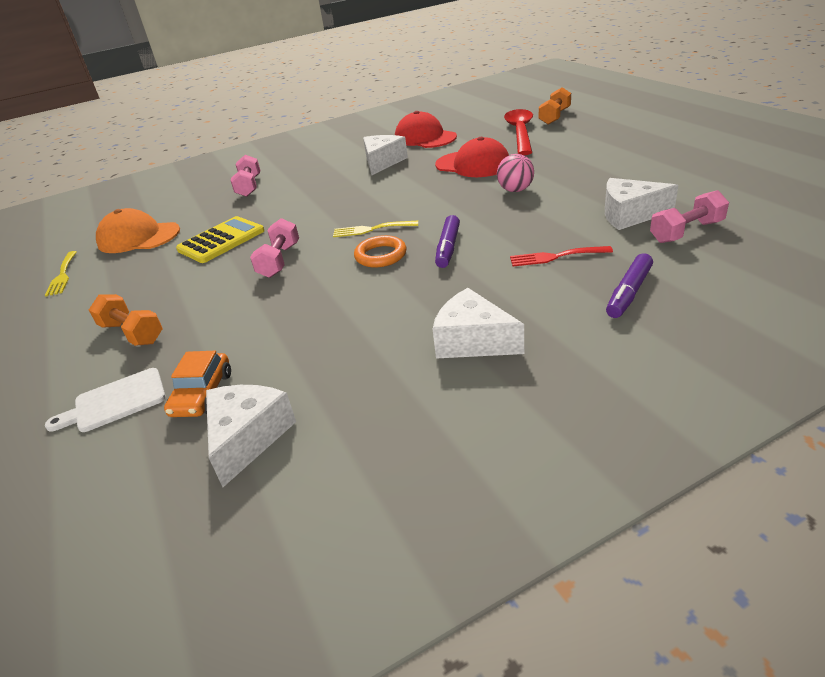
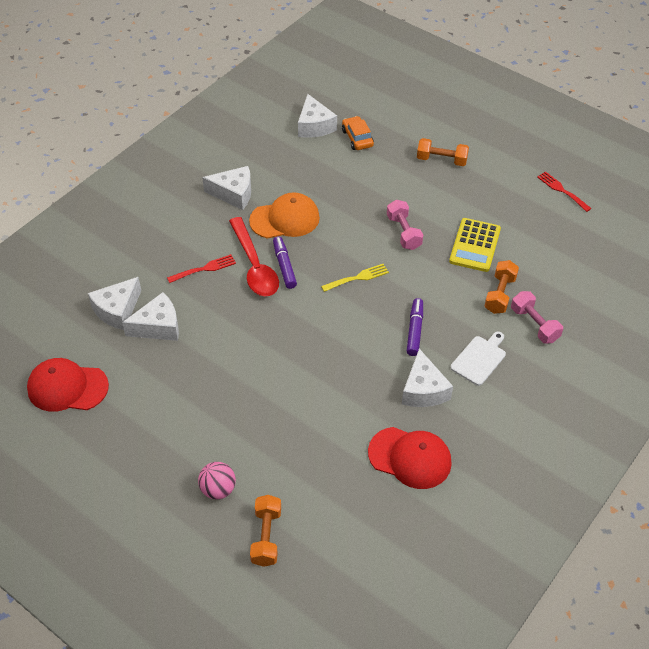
camera: 150 degrees right, 15 degrees up
(63, 275) = (561, 190): yellow fork -> red fork
(115, 401) = (399, 125): white cutting board -> white cutting board (479, 359)
(138, 237) = (555, 237): orange cap -> orange cap (285, 219)
(250, 205) = (500, 294): none -> orange dumbbell
(380, 255) = (330, 250): orange ring -> none
(473, 164) = (320, 395): red cap -> red cap (67, 387)
(515, 190) = (260, 351): pink ball -> pink ball (218, 489)
(520, 132) = (296, 482): red spoon -> red spoon (254, 266)
(629, 293) = (154, 244): purple marker -> purple marker (415, 330)
(686, 232) = (117, 310): pink dumbbell -> white cheese

